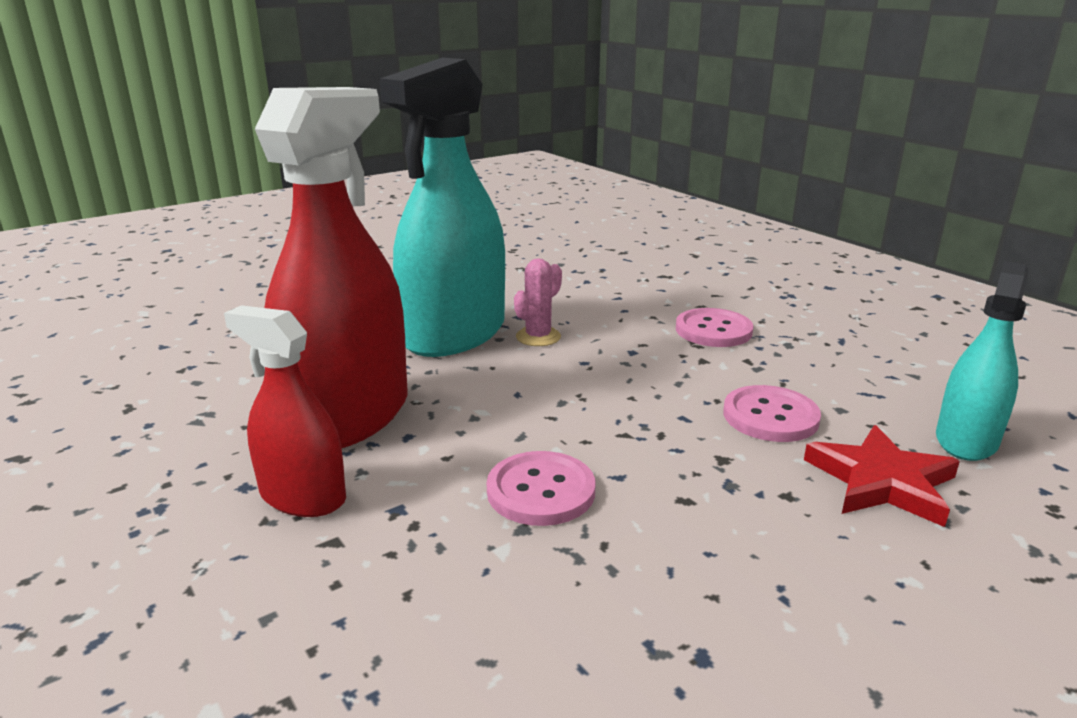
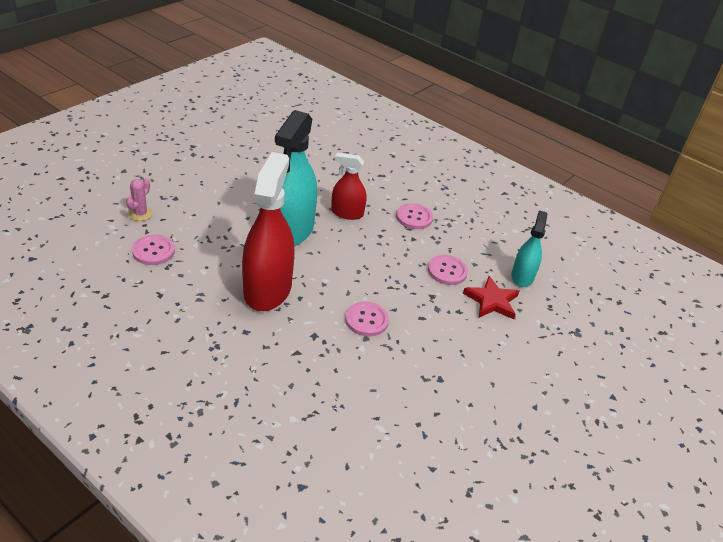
camera: 20 degrees left, 15 degrees up
(179, 346) = (153, 251): none -> pink button
(302, 496) = (273, 334): red spray bottle -> red spray bottle (347, 213)
(538, 337) = (333, 229): pink cactus -> pink cactus (140, 214)

